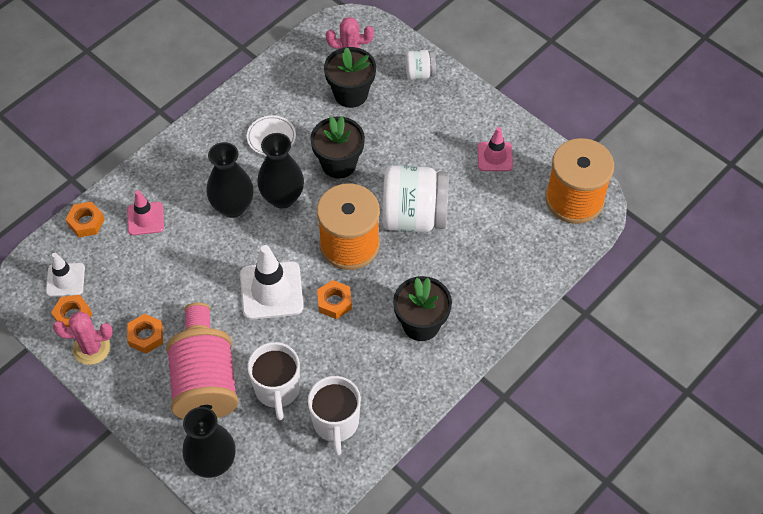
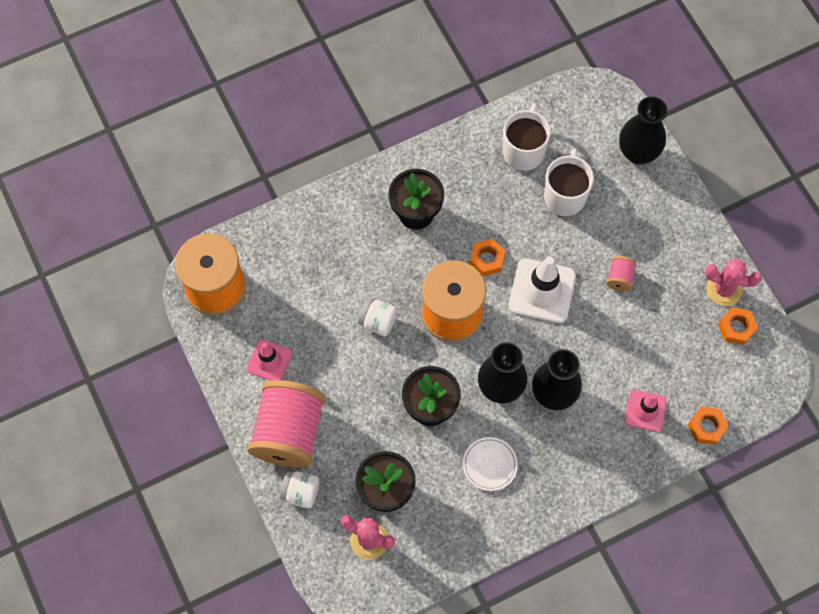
camera: 160 degrees left, 10 degrees up
(65, 280) = (737, 369): white traffic cone -> none
(146, 336) = (671, 284): orange nut -> none
(205, 388) = (628, 218): pink spool -> pink spool (289, 432)
(414, 216) = (378, 322): white jar -> white jar, size x0.48

